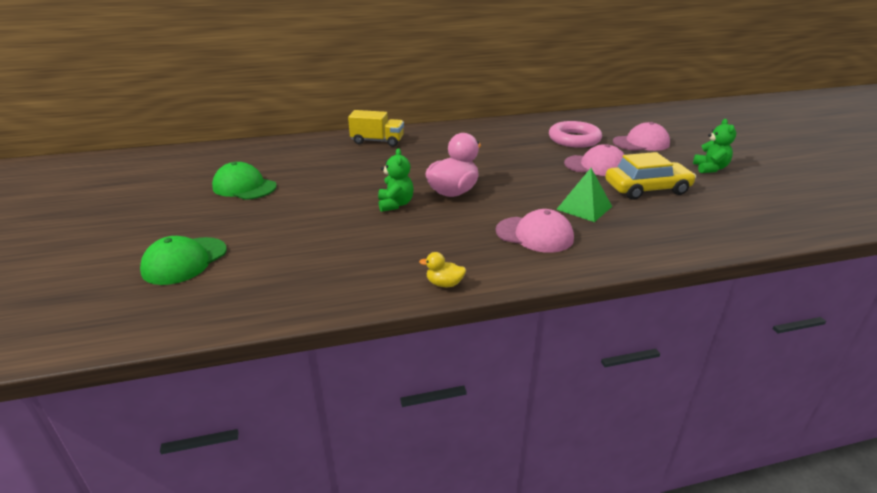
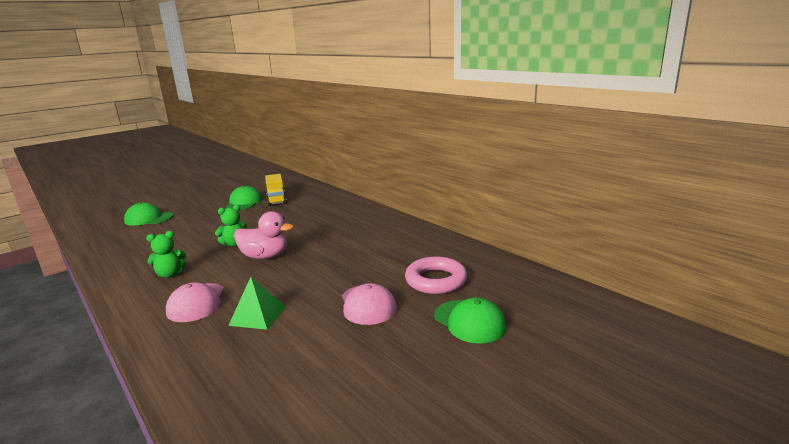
camera: 65 degrees right, 10 degrees down
(377, 141) = (346, 211): yellow truck -> yellow truck (276, 200)
(444, 284) = (118, 286): yellow duck -> none
(641, 143) = (469, 321): pink cap -> green cap
(647, 189) = (323, 344): yellow car -> none
(710, 168) = (424, 385): green teddy bear -> green teddy bear (170, 274)

